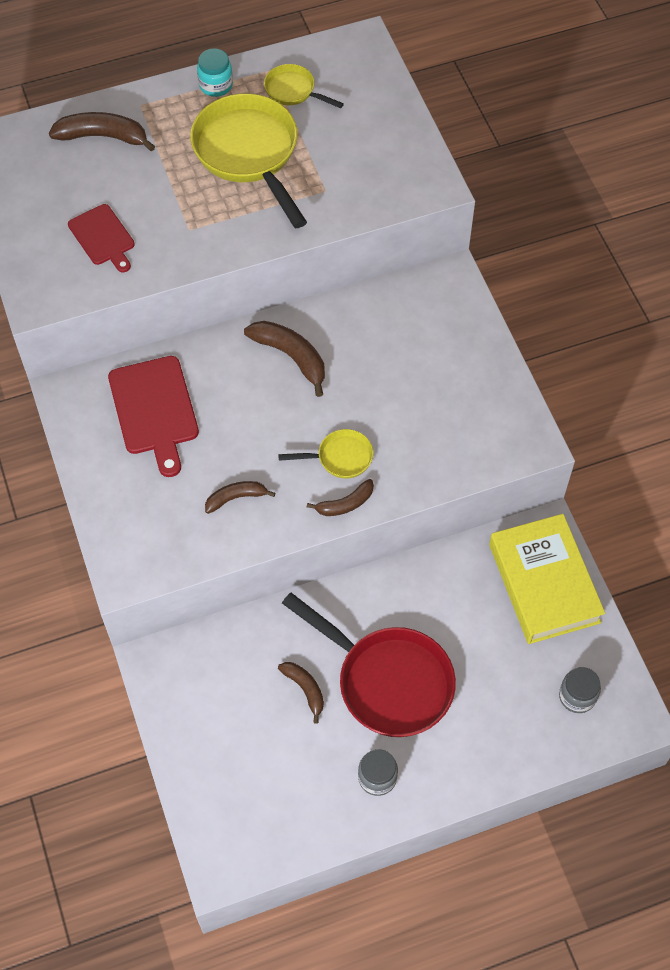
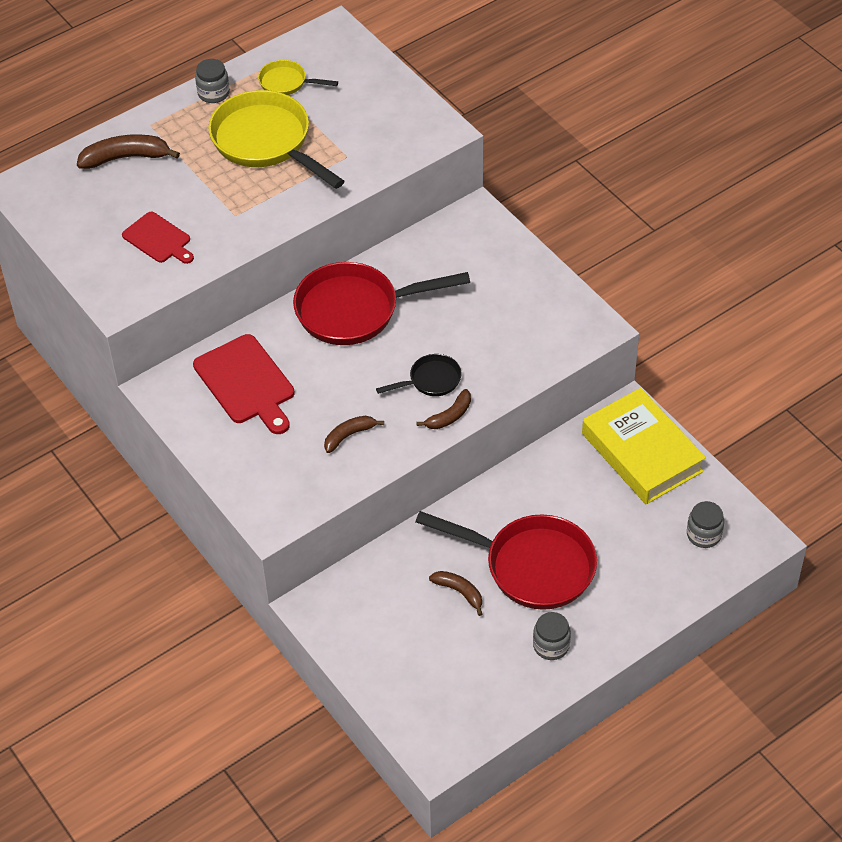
camera: 15 degrees left, 10 degrees down
(216, 85) = (213, 93): turquoise jar -> grey jar
(291, 357) = (355, 310): brown banana -> red pan
(340, 457) = (431, 380): yellow pan -> black pan

